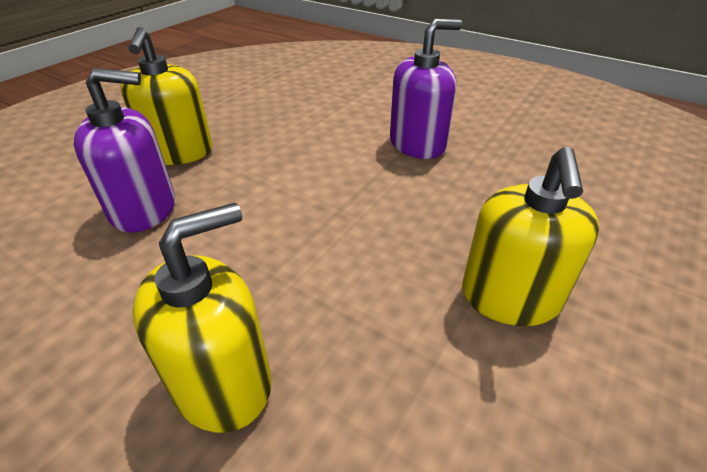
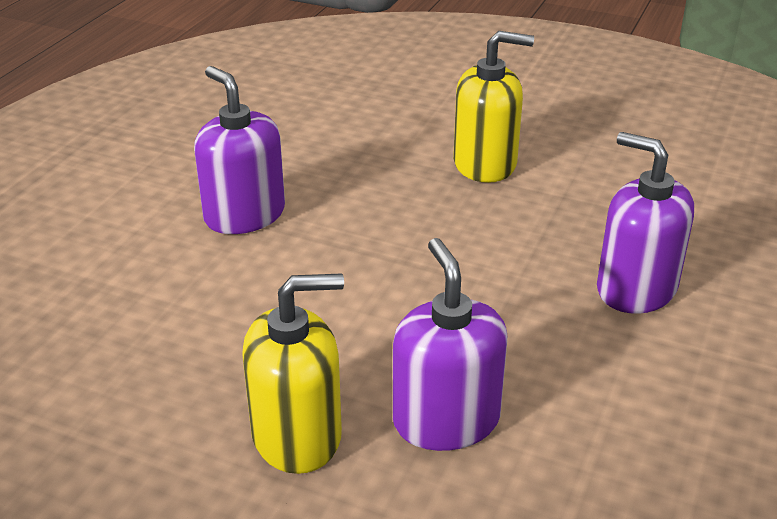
camera: 100 degrees left, 5 degrees down
(223, 383) = (636, 289): yellow soap dispenser -> purple soap dispenser

